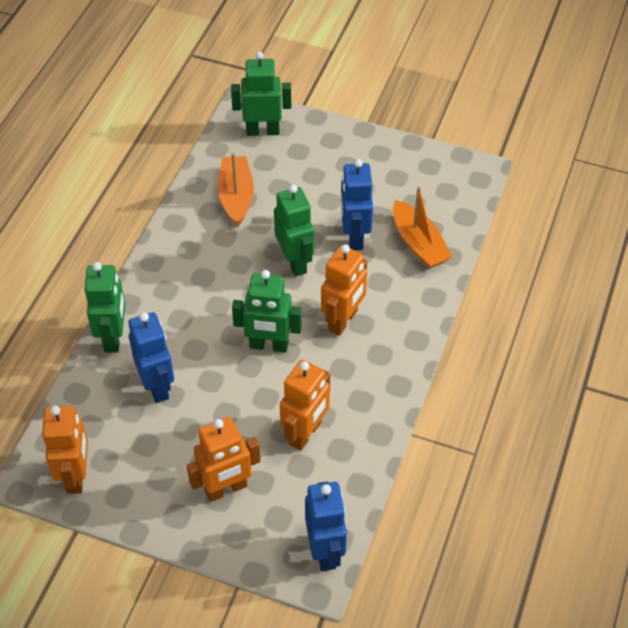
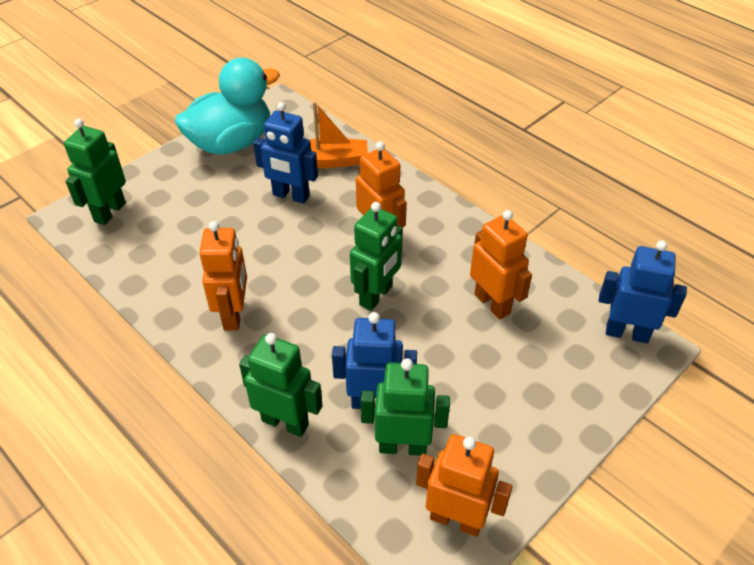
camera: 65 degrees left, 5 degrees down
(226, 489) = (530, 385): orange robot -> orange robot (234, 314)
(236, 196) = (175, 259): orange boat -> none
(295, 262) = (290, 244): green robot -> green robot (402, 446)
(397, 165) = (231, 143): none -> turquoise duck

